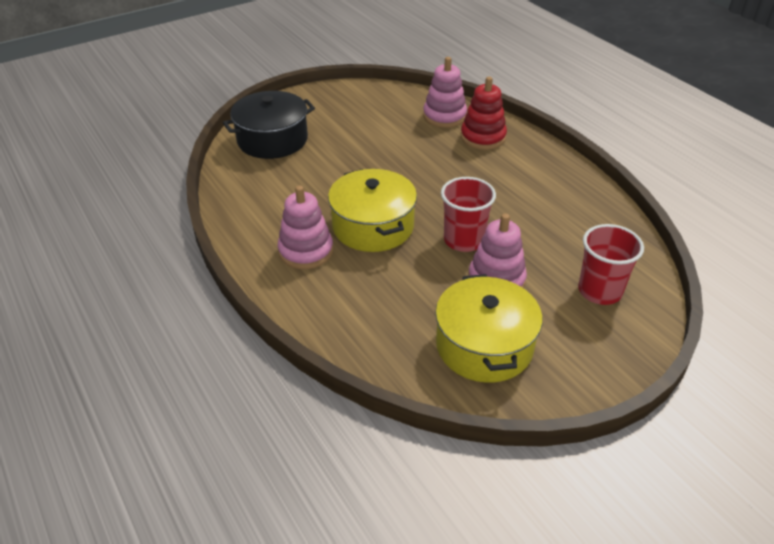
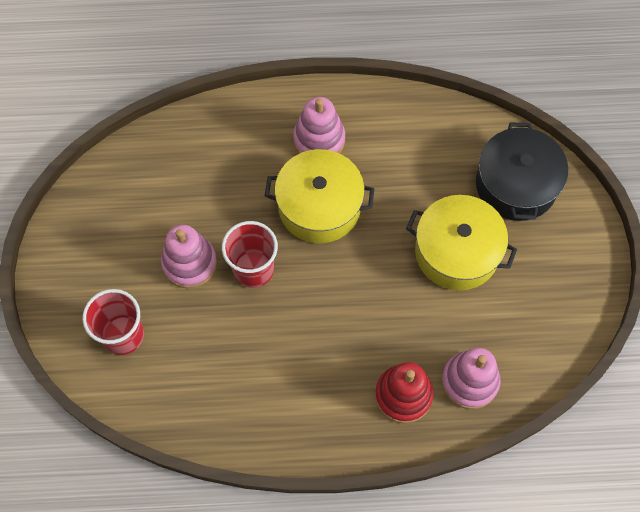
camera: 120 degrees right, 25 degrees up
(484, 346) = (132, 210): yellow pot -> yellow pot (456, 252)

